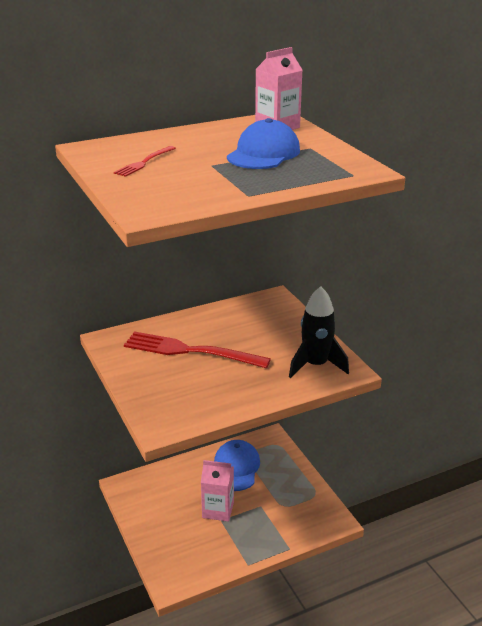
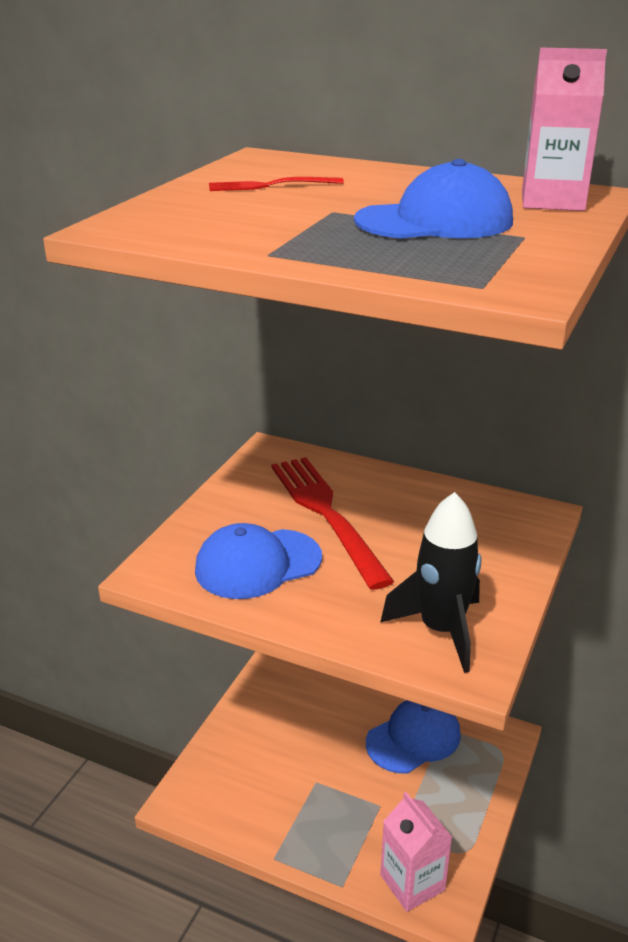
camera: 50 degrees right, 0 degrees up
(201, 391) = (257, 564): none -> blue cap
(218, 510) = (329, 768): pink carton -> pink carton (412, 882)

